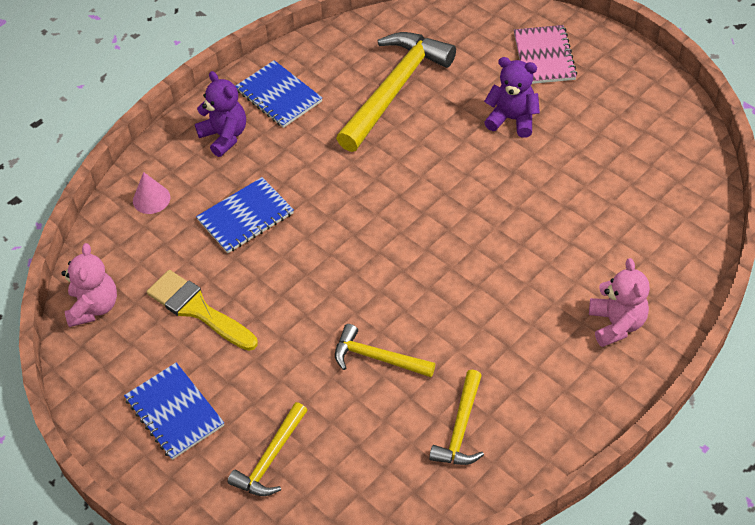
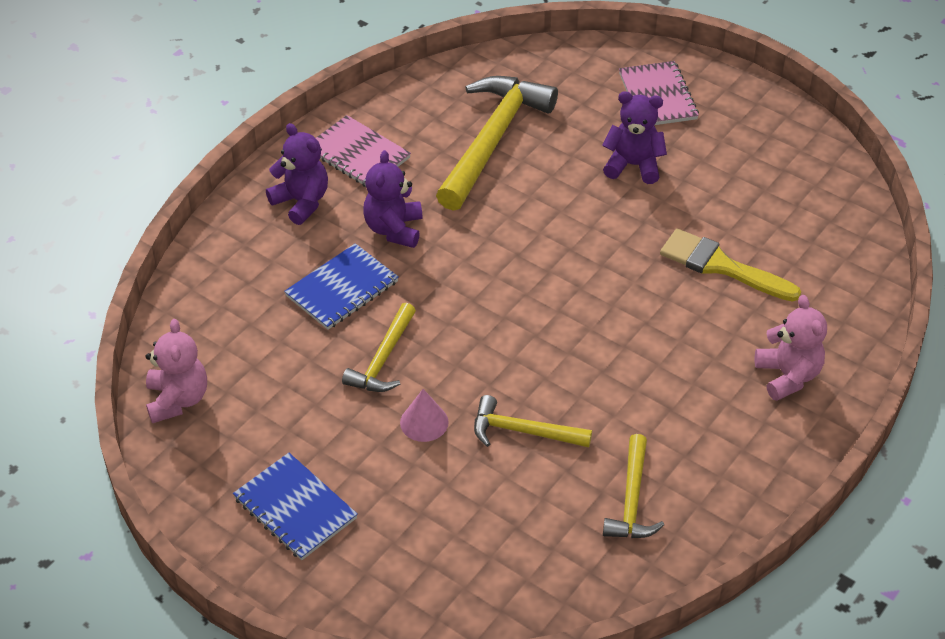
camera: 10 degrees left, 5 degrees down
(151, 199) = (226, 276): pink cone -> pink cone (424, 422)
(197, 309) = (303, 394): yellow brush -> yellow brush (721, 266)
(271, 459) = (418, 550): yellow hammer -> yellow hammer (383, 359)
(278, 96) = (358, 154): blue notebook -> pink notebook
(298, 166) = (394, 229): none -> purple teddy bear

